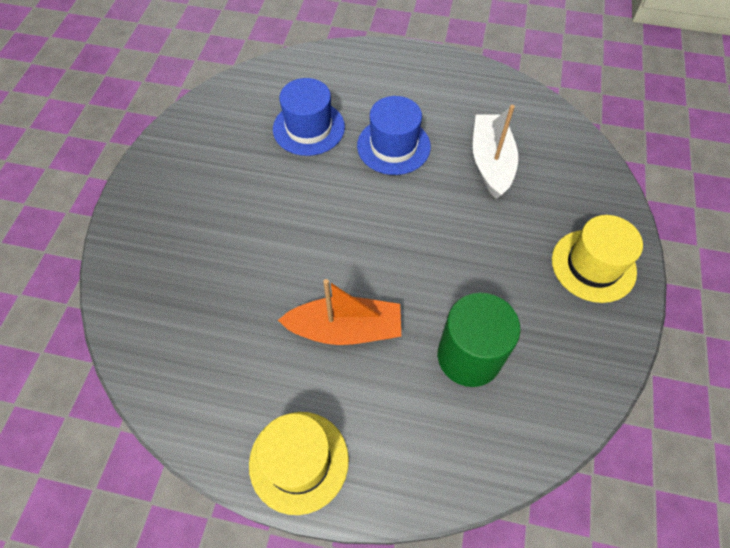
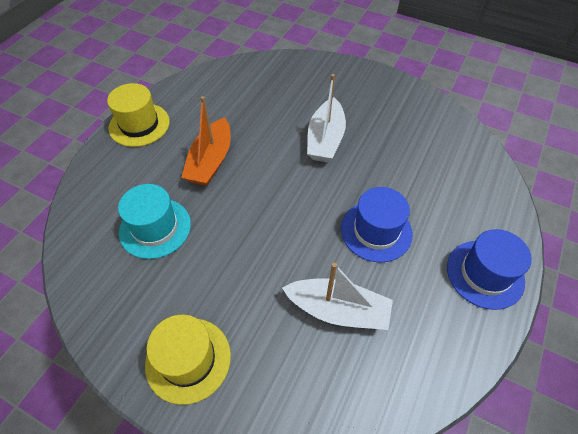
camera: 105 degrees right, 5 degrees down
(275, 210) = (325, 139): none -> white boat
(309, 128) = (409, 173): blue hat -> blue hat (485, 274)
(469, 356) = (155, 228): green cylinder -> turquoise hat

